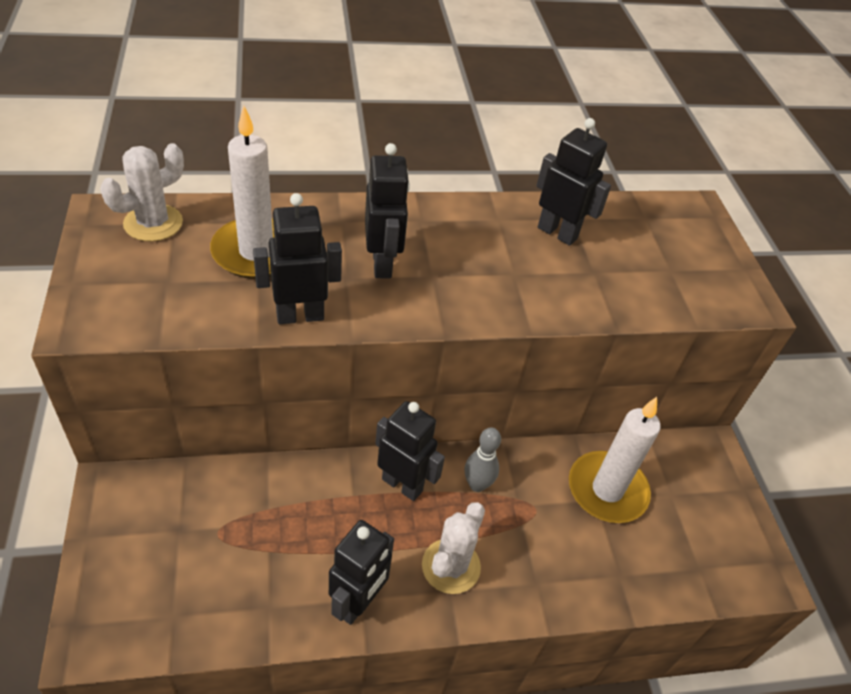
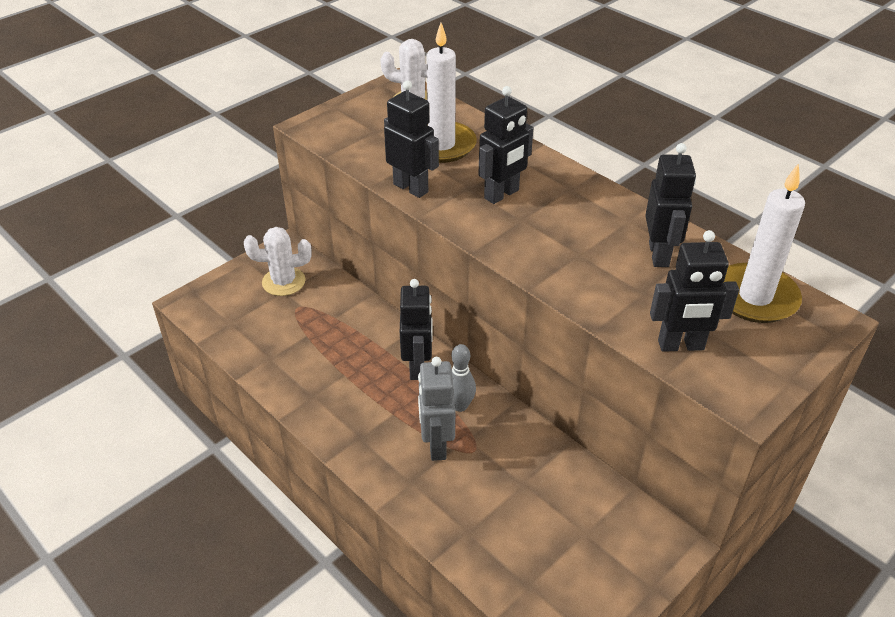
camera: 60 degrees right, 5 degrees down
(358, 603) = (308, 395): black robot -> black robot (681, 345)
(451, 566) = (378, 427): white cactus -> white cactus (283, 282)
(509, 534) = (436, 445): none -> grey robot
(607, 490) = (540, 486): white candle -> white candle (755, 297)

